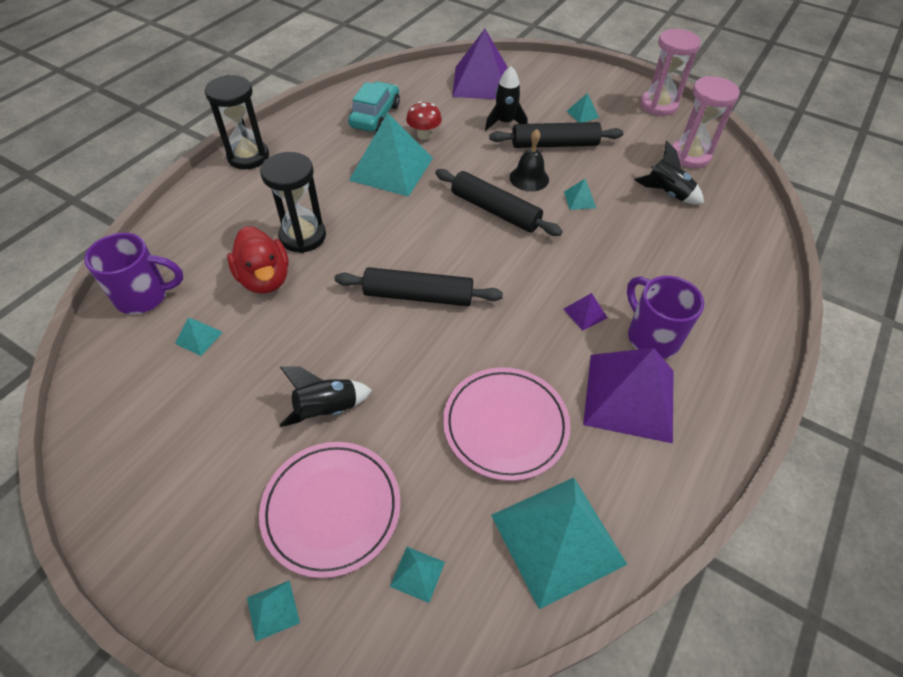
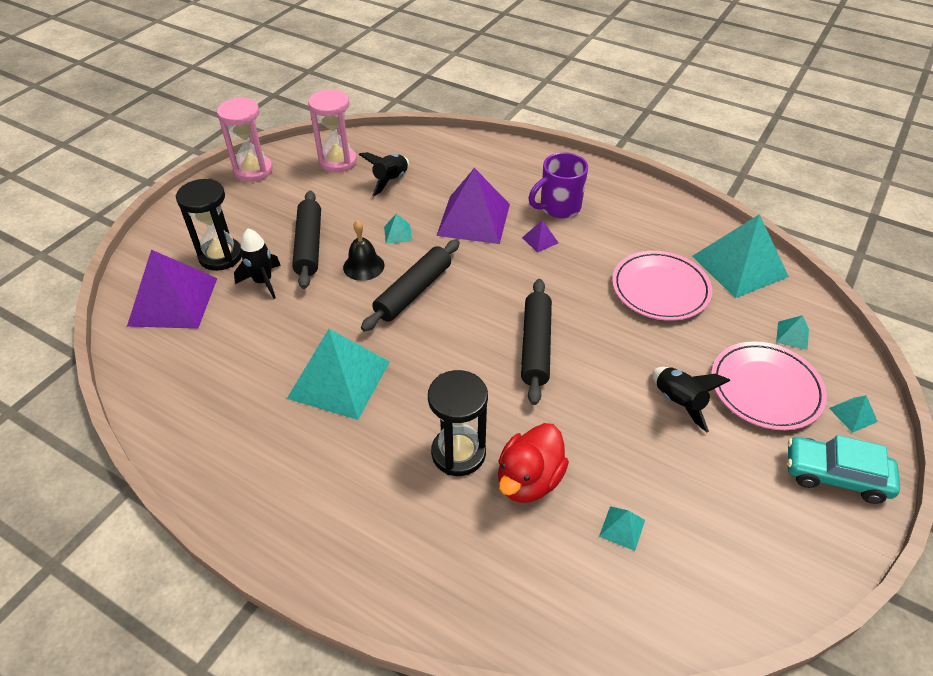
camera: 90 degrees left, 5 degrees down
(144, 296) = (572, 606): purple mug -> none
(248, 157) = (298, 544): black hourglass -> black hourglass (221, 256)
(265, 279) = (529, 480): red duck -> red duck turned 150 degrees clockwise
(375, 116) = (225, 404): turquoise car -> turquoise car (835, 476)
(424, 135) = (276, 352): red mushroom -> none
(582, 114) = (258, 222): turquoise pyramid -> none
(629, 396) = (617, 224): purple pyramid -> purple pyramid (473, 219)

